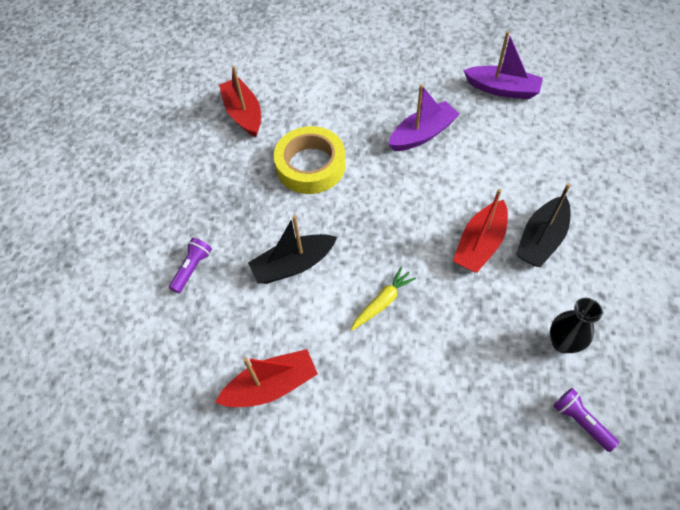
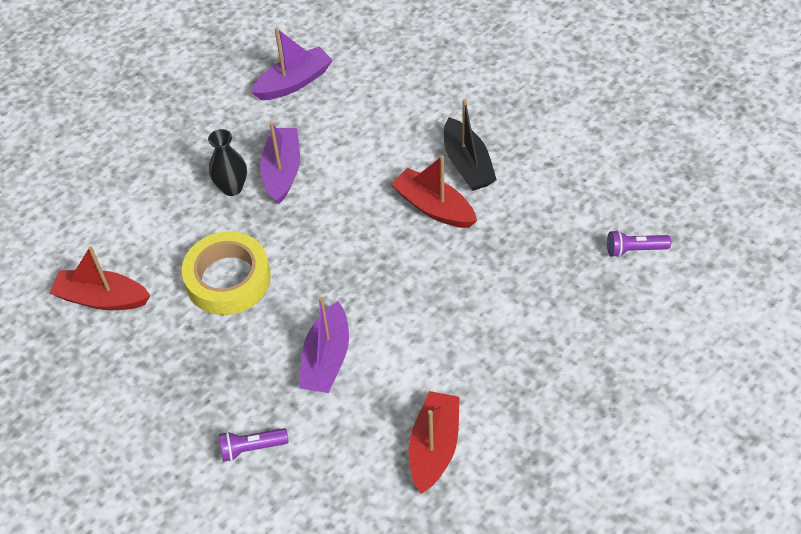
camera: 55 degrees left, 5 degrees down
(192, 268) = (252, 448): purple flashlight -> purple flashlight turned 75 degrees counterclockwise
(293, 264) = (326, 358): black boat -> purple boat
(382, 302) = (426, 313): yellow carrot -> none
(480, 244) = (434, 207): red boat -> red boat turned 150 degrees clockwise
(563, 343) = (566, 215): black vase -> black vase (232, 188)

